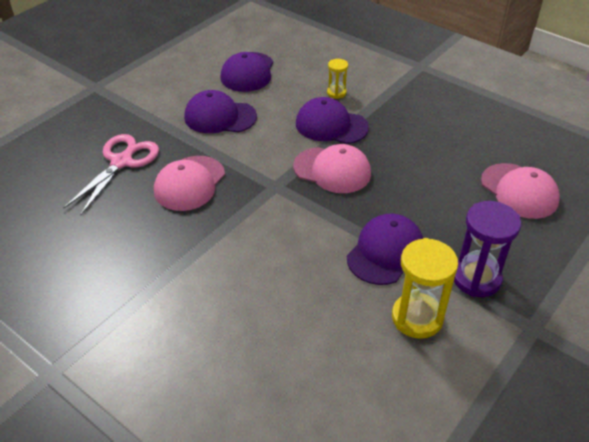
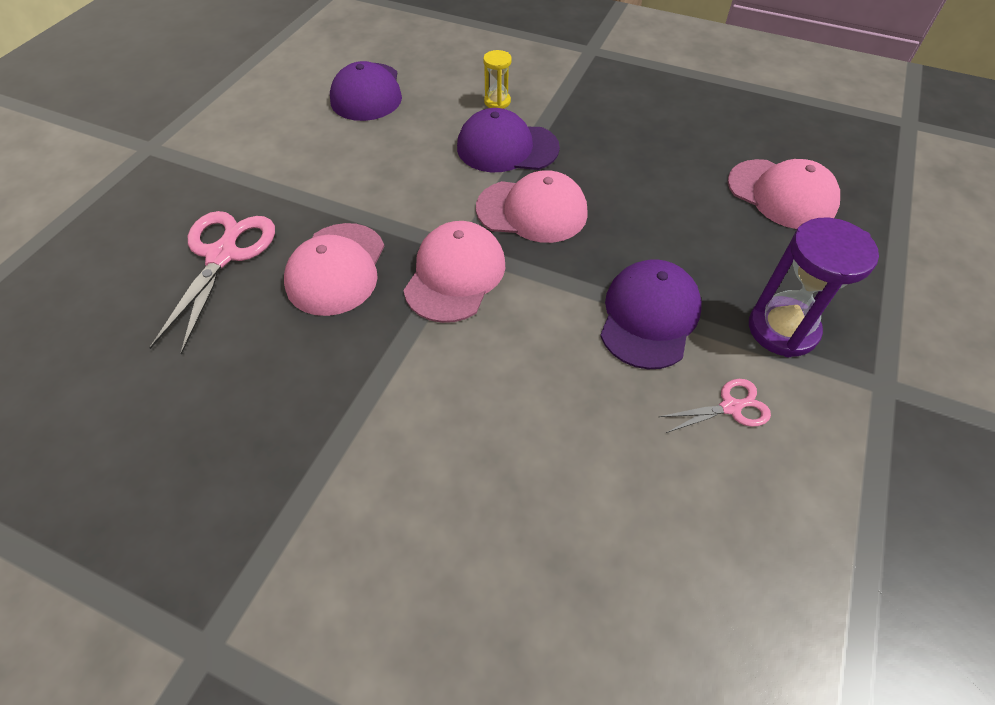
camera: 15 degrees left, 10 degrees up
(220, 117) = (348, 161): purple cap -> none
(265, 201) = (455, 275): none -> pink cap
(417, 318) = (731, 407): yellow hourglass -> pink scissors

